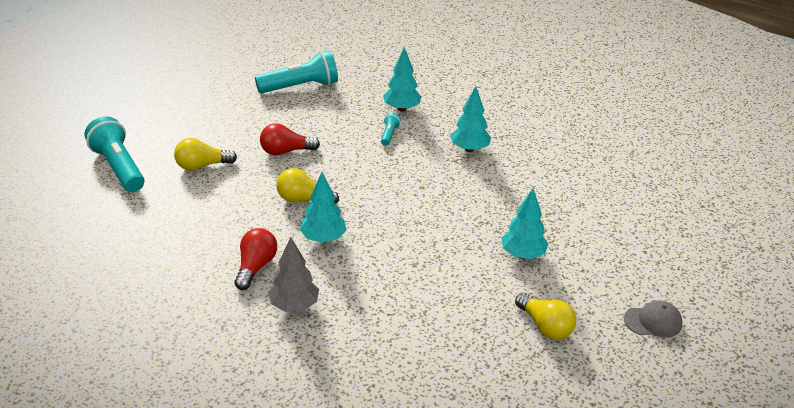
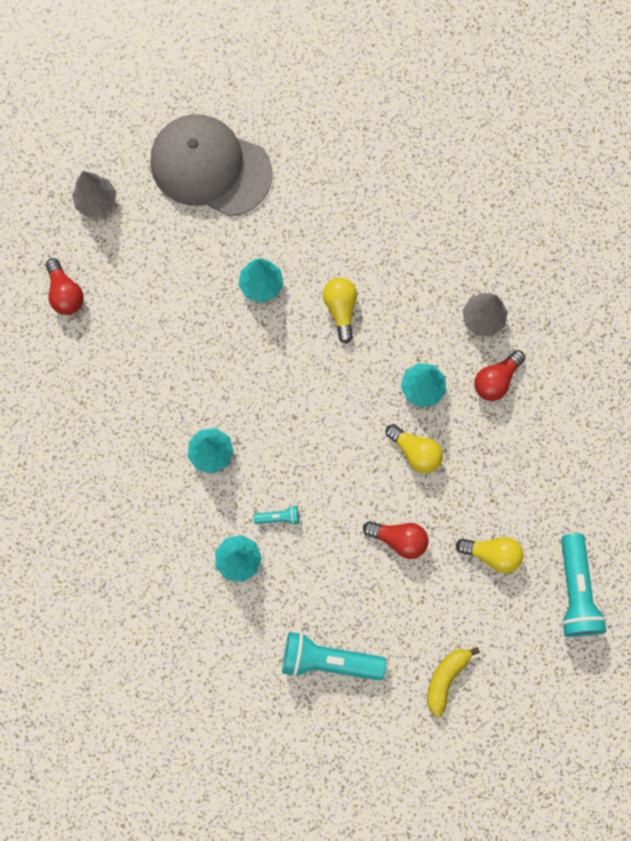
camera: 150 degrees left, 40 degrees up
(207, 102) = (446, 678): none -> yellow banana
(389, 135) = (279, 517): turquoise flashlight -> turquoise flashlight turned 135 degrees counterclockwise
(545, 326) = (297, 203): yellow light bulb -> yellow light bulb (341, 309)
(653, 321) = (210, 167): grey cap -> grey cap, size x2.50
(672, 193) = (65, 293): none -> red light bulb
(719, 257) = (96, 202): none -> grey tree

